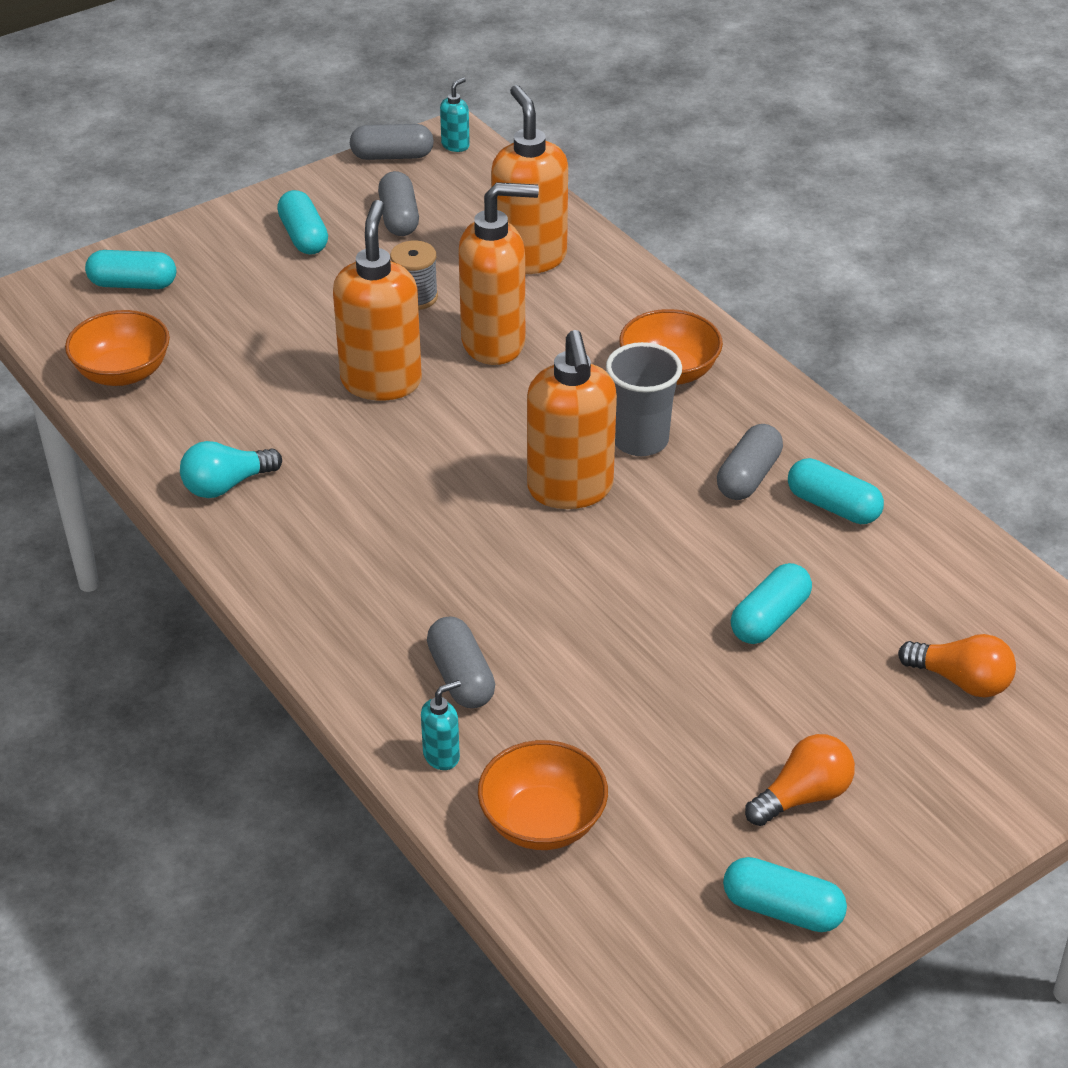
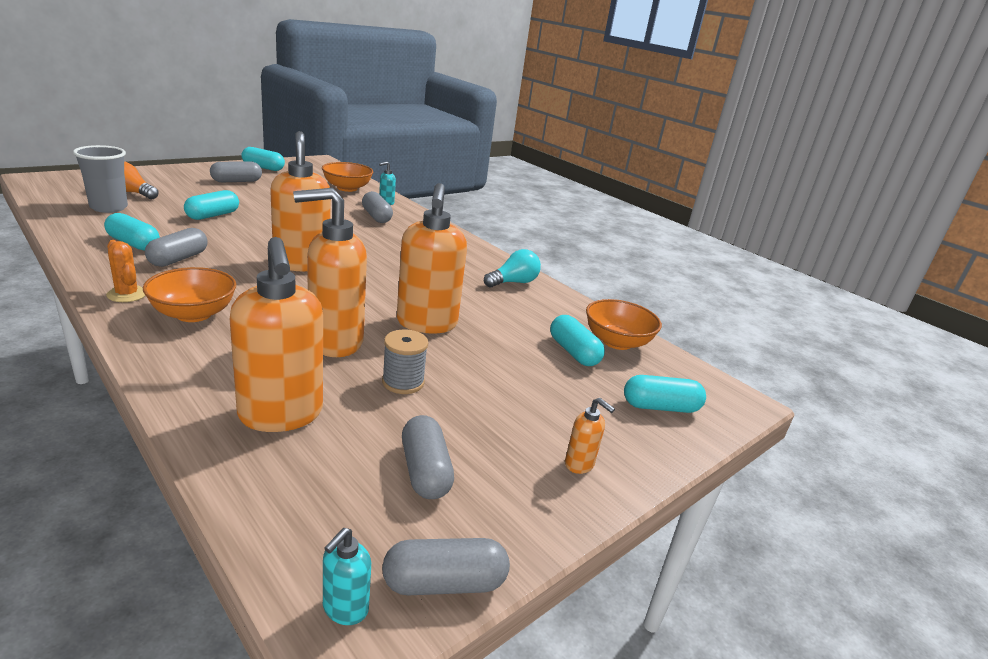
camera: 170 degrees right, 15 degrees down
(258, 227) = (579, 464): none -> orange soap dispenser
(303, 237) = (526, 450): turquoise capsule -> turquoise capsule (573, 352)
(640, 440) = (242, 280): grey cup -> grey cup (109, 207)
(763, 396) = (127, 294): none -> orange cactus
(803, 796) = (236, 181): orange light bulb -> grey capsule

